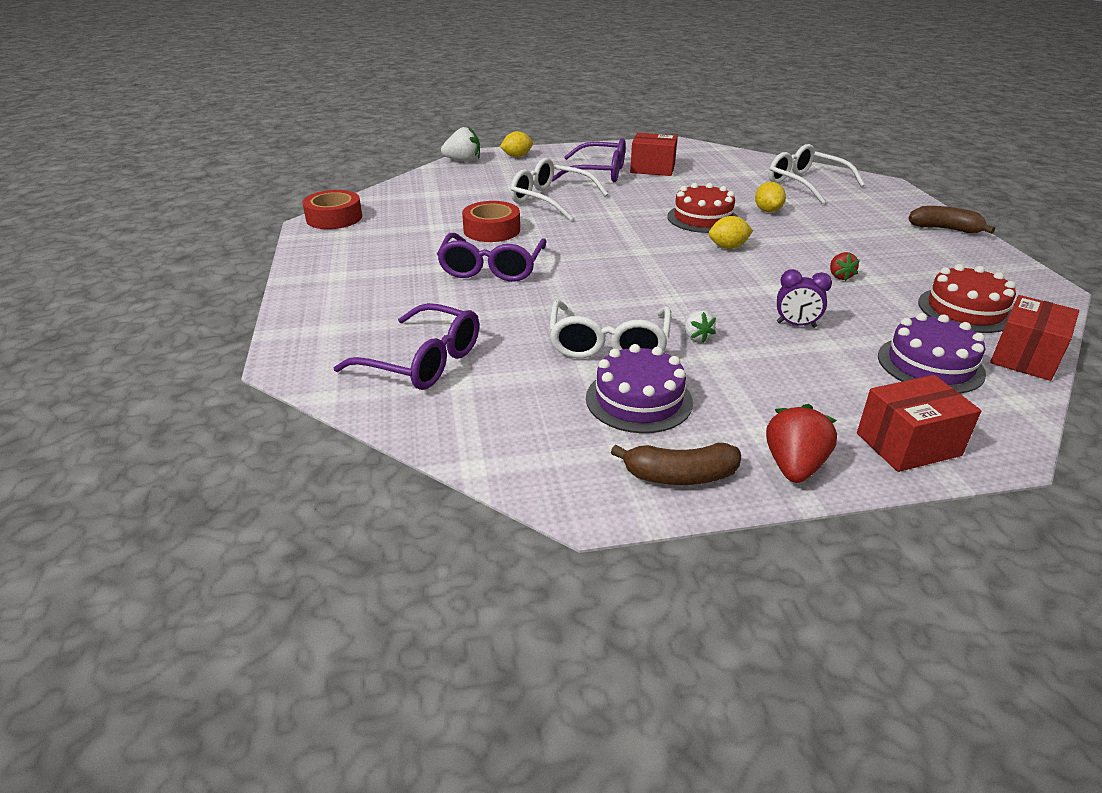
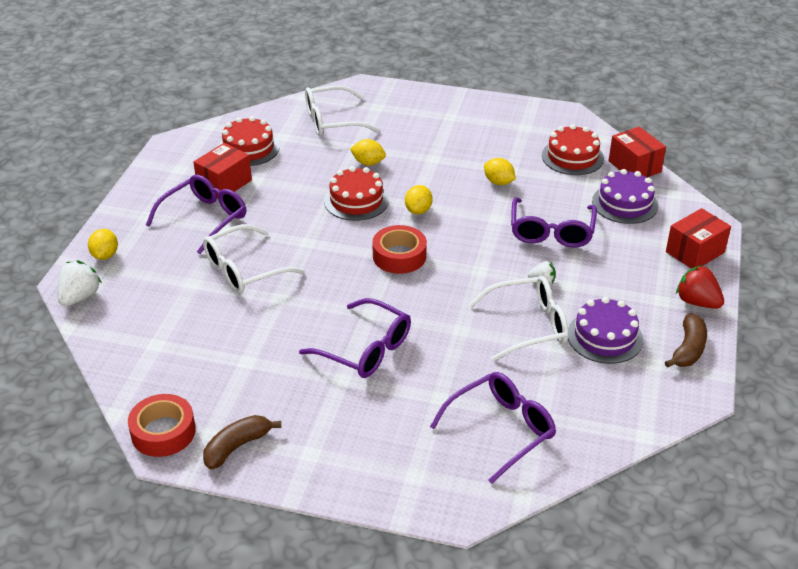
camera: 65 degrees left, 5 degrees up
(492, 230) = (285, 327): red tape -> red tape (399, 256)
(608, 344) = (528, 325): white glasses -> white glasses turned 45 degrees counterclockwise
(712, 165) = (248, 148): none -> red cake
(796, 325) = (551, 232): purple clock -> purple glasses
(840, 276) = (498, 182): red strawberry -> yellow lemon
(908, 444) = (695, 252): red box -> red box turned 45 degrees clockwise
(944, 229) = (461, 104): brown banana -> brown banana (237, 447)

